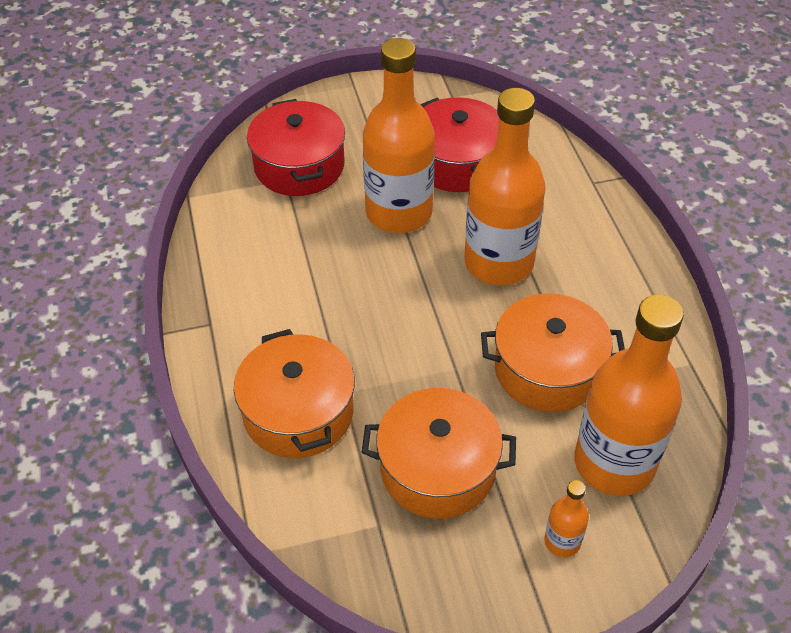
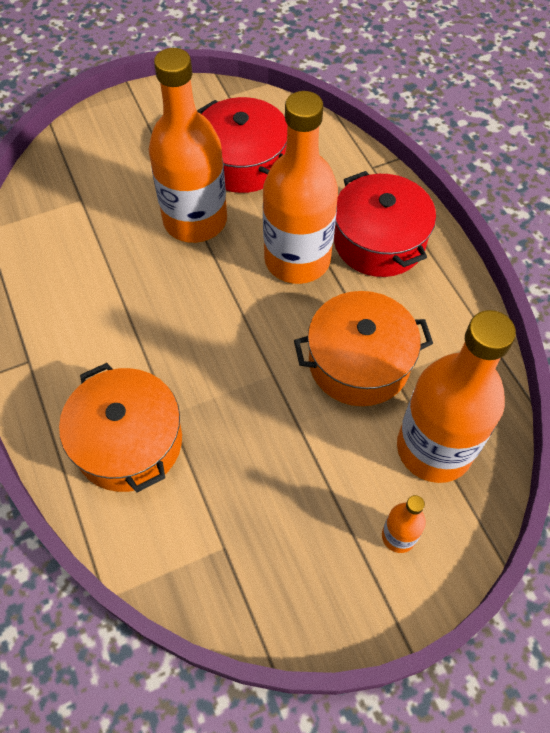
camera: 10 degrees left, 10 degrees up
(299, 166) = (92, 184): red pot -> red pot (379, 241)
(437, 469) = (271, 480): orange pot -> none

